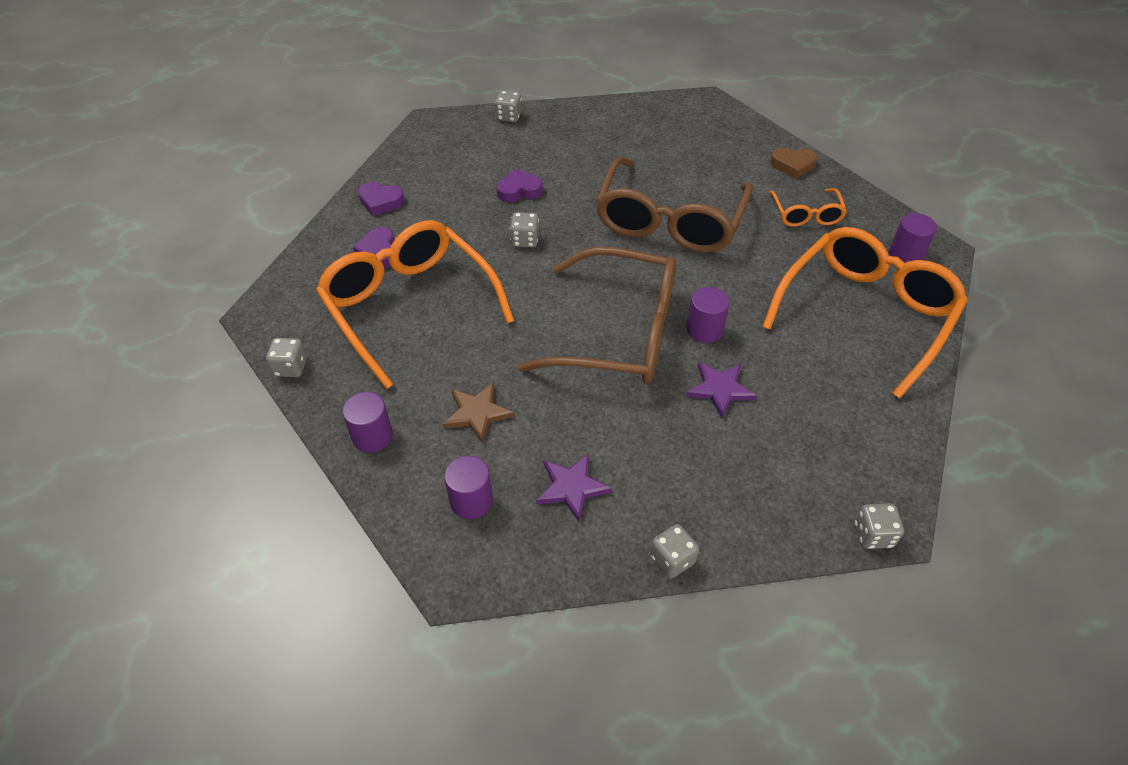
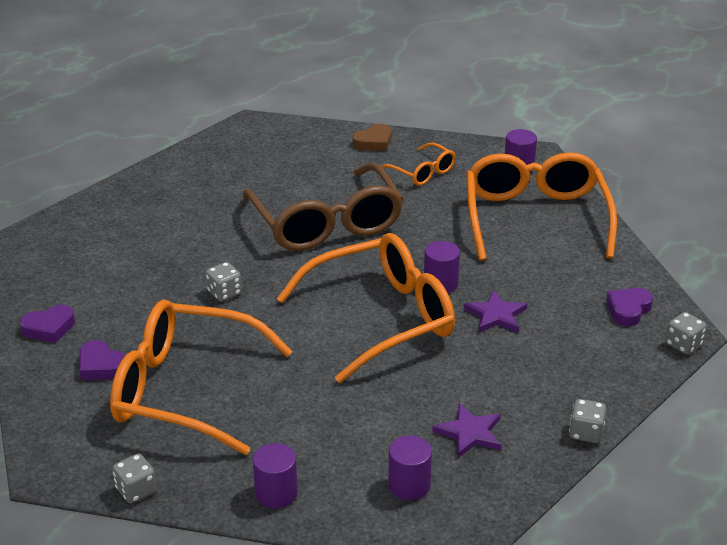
camera: 40 degrees left, 15 degrees down
(477, 413) = (341, 429): brown star -> none
(509, 117) = (86, 207): grey dice -> none
(519, 190) = (171, 259): purple heart -> purple heart (628, 310)
(619, 333) = (382, 318): brown glasses -> orange glasses

